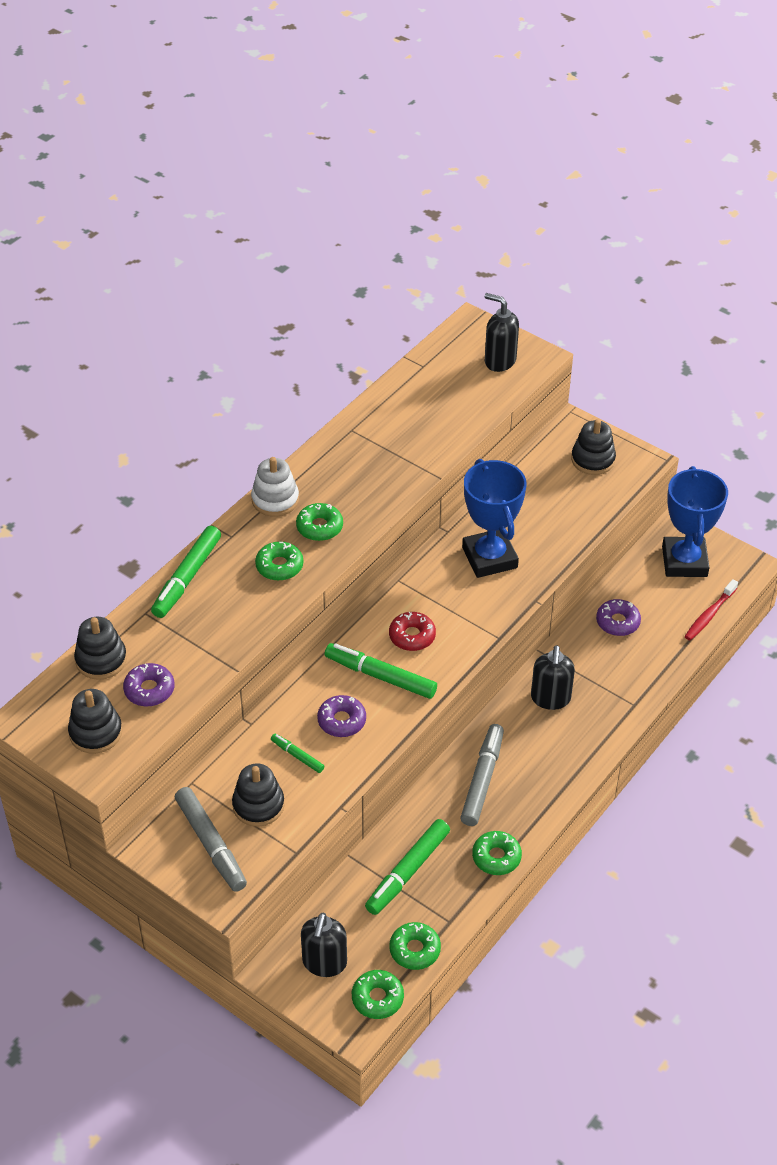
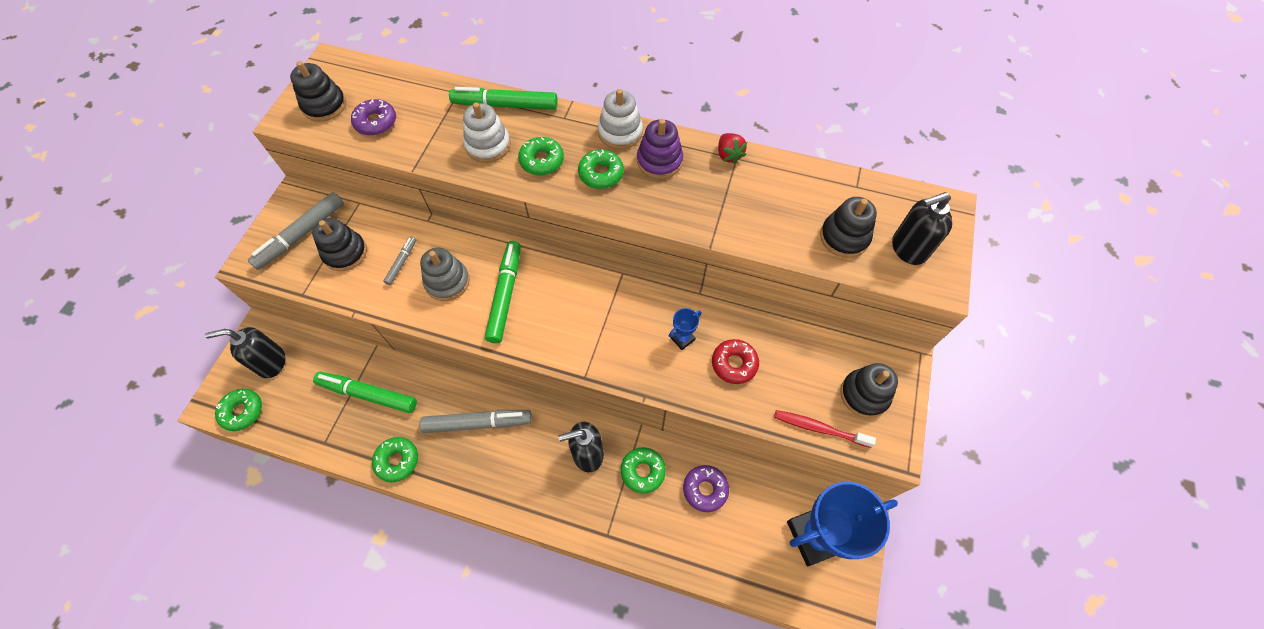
camera: 70 degrees right, 15 degrees up
(101, 660) = (400, 84): black stacking toy -> black stacking toy (844, 237)
(236, 603) = (488, 145): none -> white stacking toy
(297, 756) = (402, 262): green marker -> grey marker
(326, 482) = (659, 161): none -> purple stacking toy
(341, 721) = (447, 282): purple donut -> grey stacking toy
(345, 433) = (729, 155): none -> red strawberry
(412, 636) = (560, 304): red donut -> red donut (734, 364)
(415, 950) = (292, 424): green donut -> green donut (643, 471)
(490, 558) = (682, 339): blue trophy -> blue trophy, size x0.41
(499, 361) = (908, 249): black soap dispenser -> black soap dispenser turned 120 degrees counterclockwise
(709, 615) = (755, 583): red toothbrush -> red toothbrush (819, 428)

